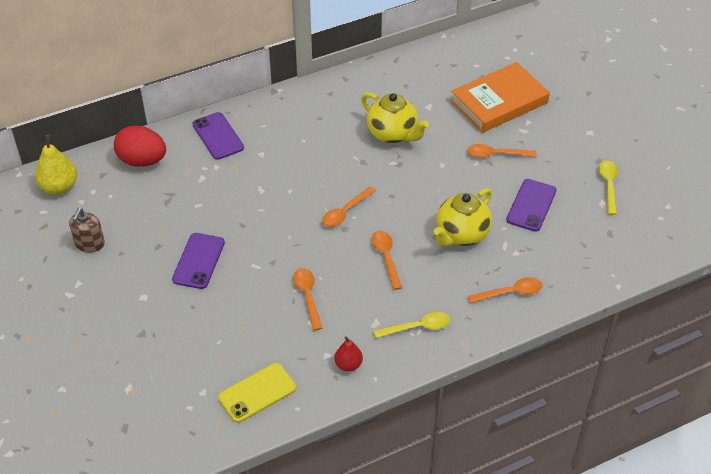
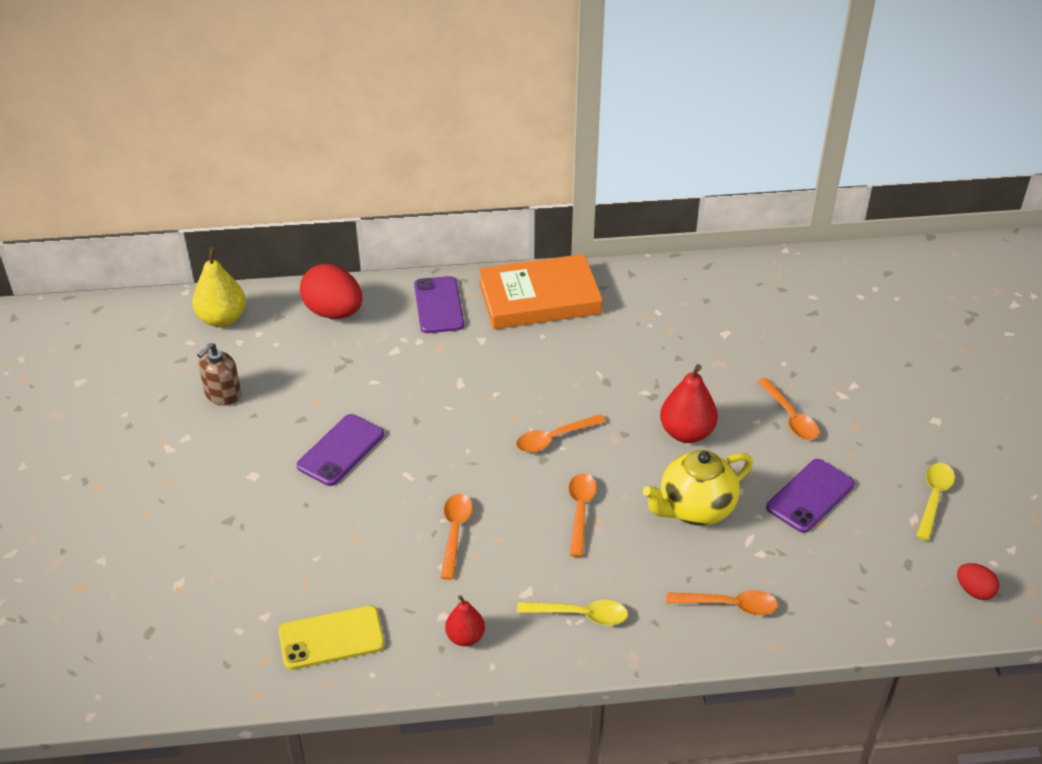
camera: 20 degrees right, 5 degrees down
(393, 134) = (661, 357): yellow teapot -> none
(433, 184) = (686, 433): none -> red pear
(496, 154) = (790, 416): orange spoon -> orange spoon turned 135 degrees counterclockwise
(499, 102) = (824, 350): orange book -> orange book (539, 298)
(656, 239) = (974, 591): none -> red egg

